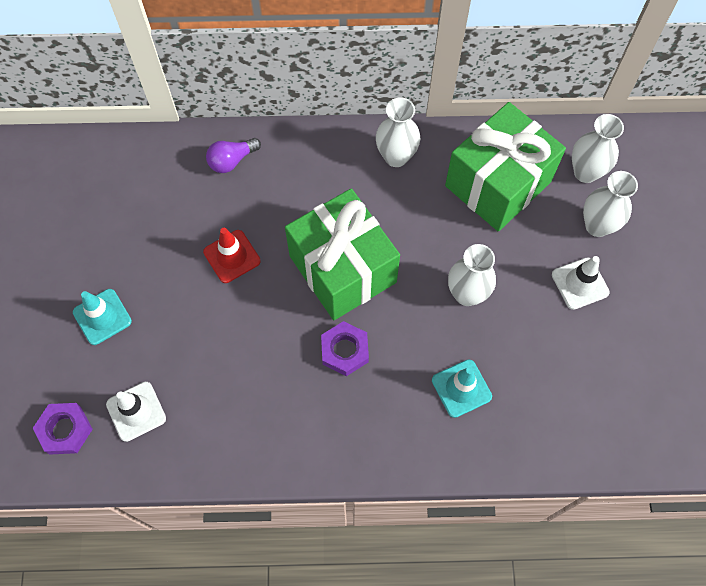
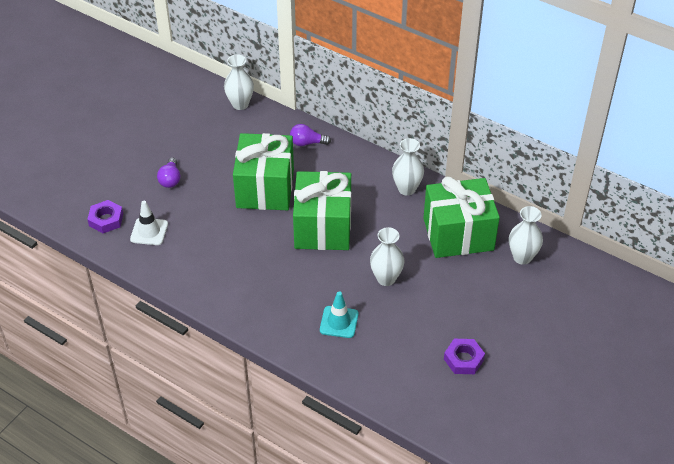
camera: 35 degrees right, 20 degrees down
(102, 317) = (170, 179): turquoise traffic cone -> purple light bulb
(232, 256) = (265, 188): red traffic cone -> green gift
(345, 351) = (287, 266): purple nut -> purple nut (463, 359)
(580, 283) = (463, 311): white traffic cone -> none
(597, 225) = (503, 288): white vase -> white vase (240, 104)

